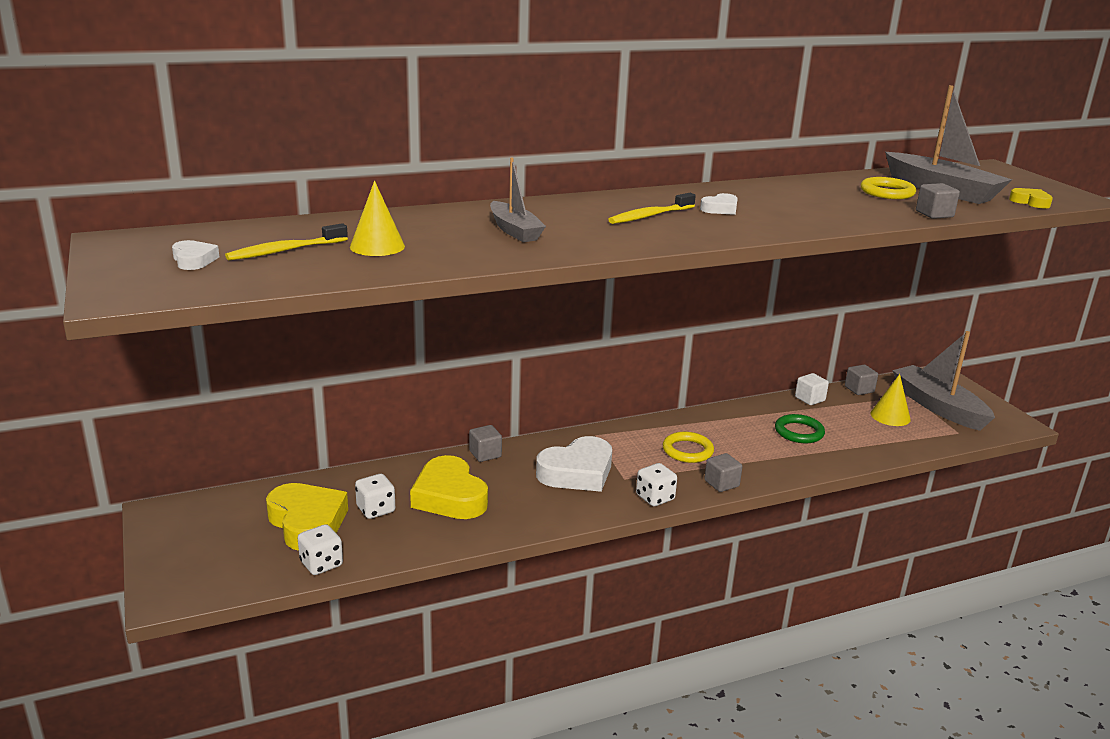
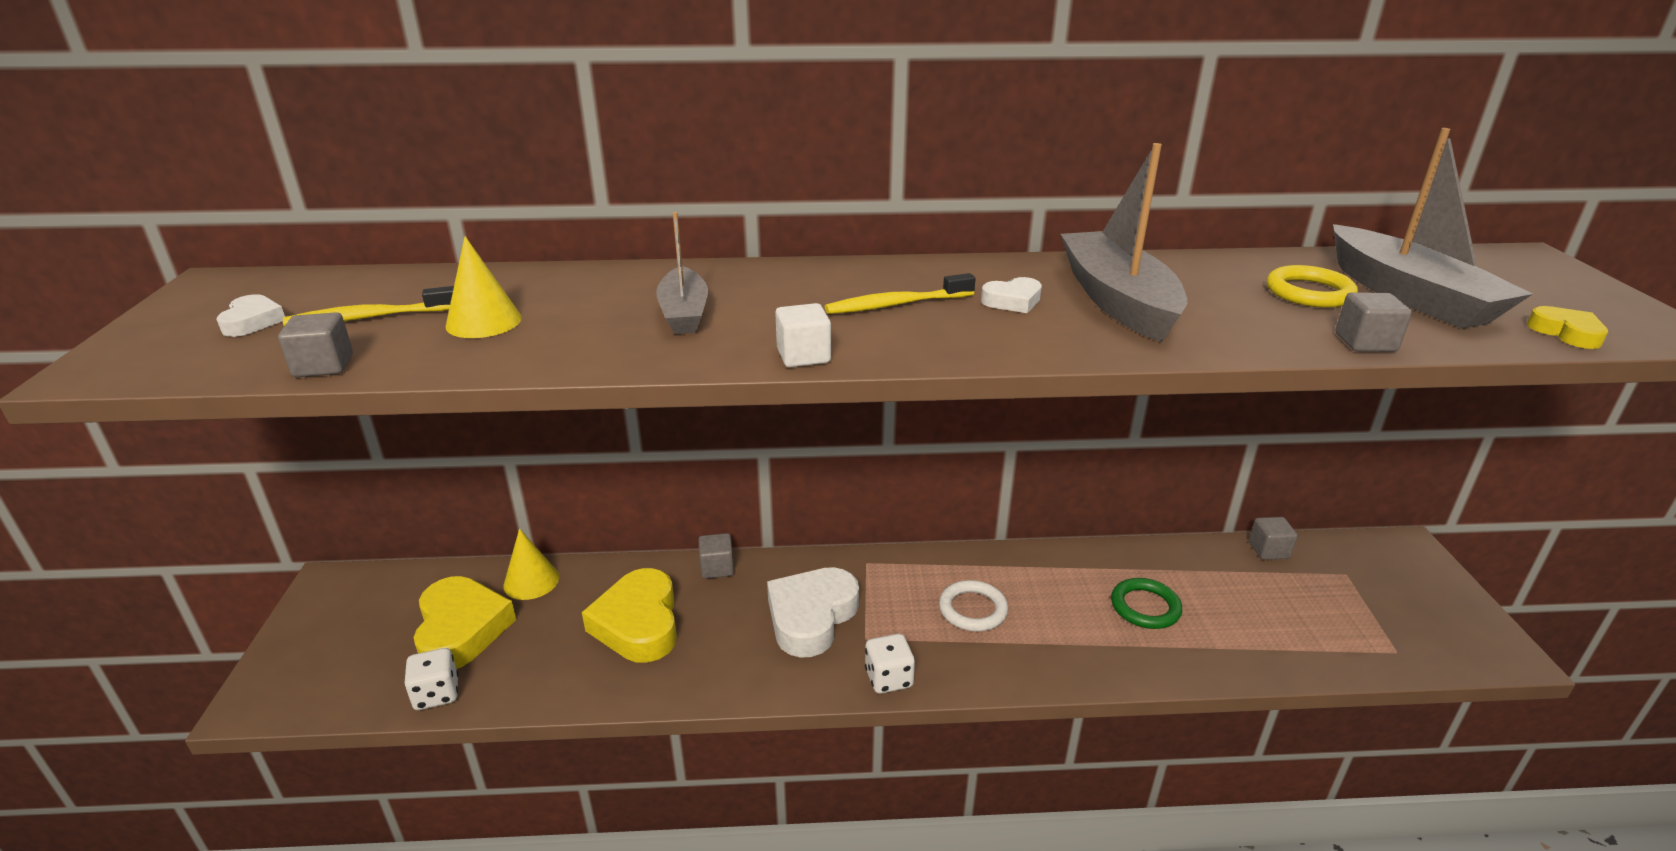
camera: 20 degrees right, 5 degrees up
(376, 509) = (545, 626): white dice -> none
(577, 472) = (811, 617): white heart -> white heart turned 135 degrees clockwise
(687, 450) = (972, 609): yellow ring -> white ring
(721, 483) = (991, 673): grey cube -> grey cube (323, 366)
(810, 399) = (1187, 554): white cube -> white cube (803, 356)
(890, 416) = (1297, 604): yellow cone -> yellow cone (531, 581)
(938, 407) = (1381, 600): grey boat -> grey boat (1117, 300)

